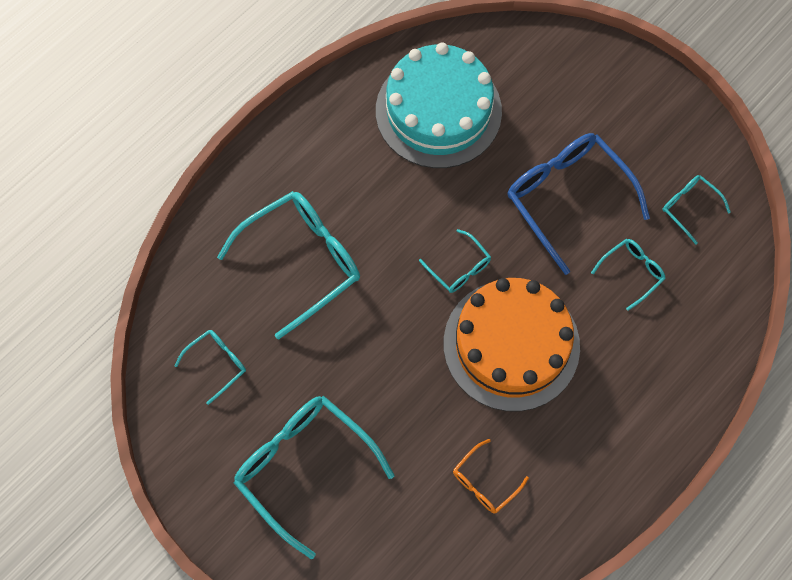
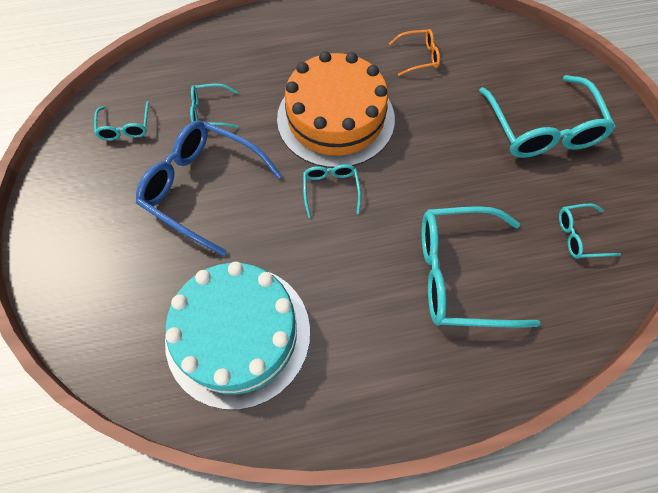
camera: 145 degrees left, 5 degrees down
(567, 198) = (202, 188): blue glasses -> blue glasses turned 120 degrees clockwise

